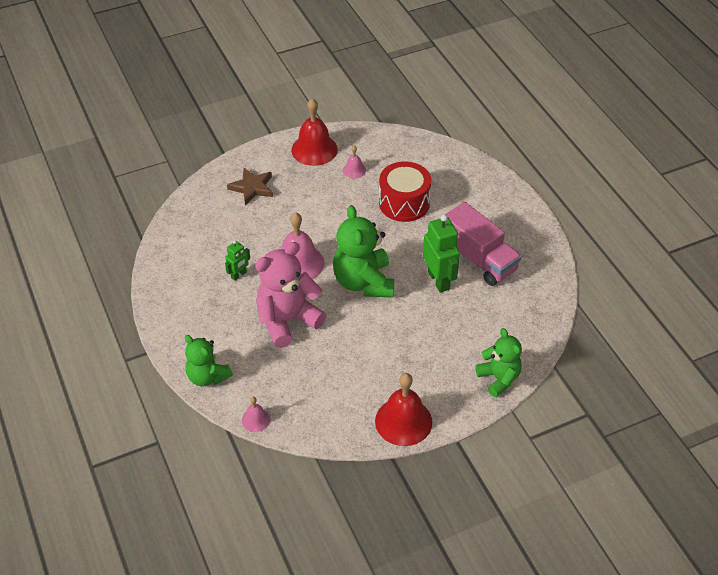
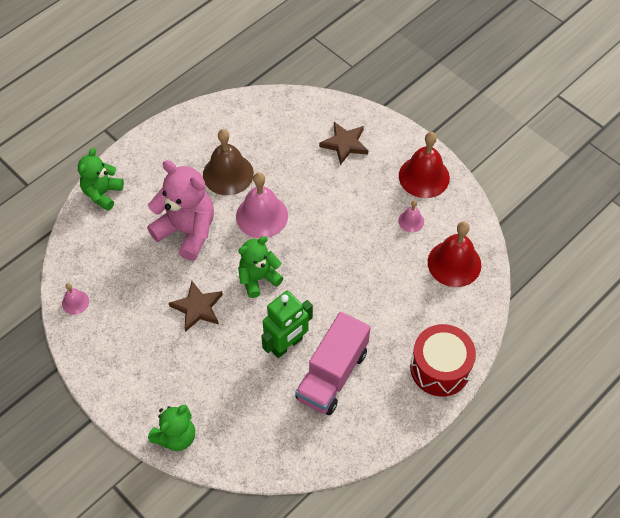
camera: 70 degrees right, 10 degrees up
(239, 275) = (228, 174): green robot -> brown bell
(256, 419) = (67, 246): pink bell -> pink bell (75, 302)
(364, 282) = (258, 278): green teddy bear -> green teddy bear, size x0.63
(374, 332) = (197, 308): none -> brown star
(403, 421) = (98, 365): red bell -> red bell (454, 263)
(404, 203) = (383, 281): red drum -> red drum (440, 368)

